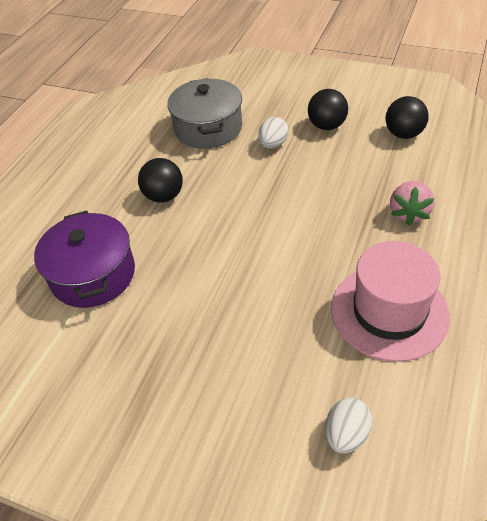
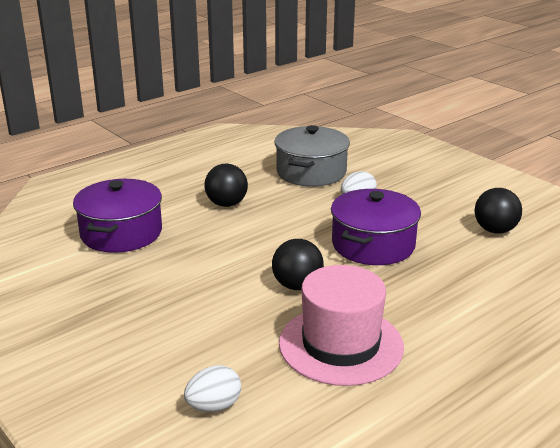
camera: 25 degrees right, 20 degrees down
(326, 126) = (423, 202): black ball -> black ball (297, 286)
(326, 190) = (373, 245): none -> purple pot
(408, 213) = (436, 286): pink strawberry -> none

